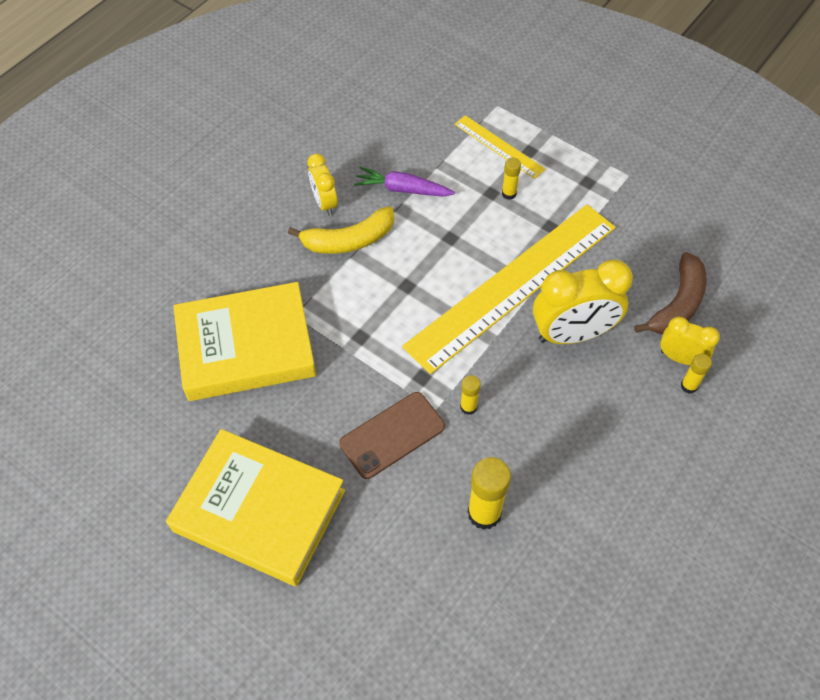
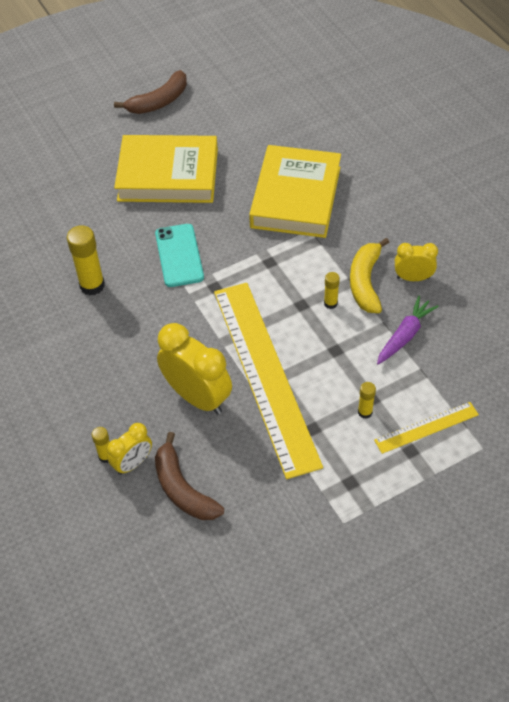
camera: 115 degrees right, 5 degrees down
(109, 594) = (159, 101): none -> brown banana
(259, 511) = (168, 175): yellow book -> yellow book turned 45 degrees clockwise
(392, 435) = (179, 255): brown phone -> turquoise phone
(468, 407) = (174, 305): yellow glue stick -> yellow glue stick (330, 303)
(572, 334) = (197, 397): yellow clock -> yellow clock turned 120 degrees clockwise

